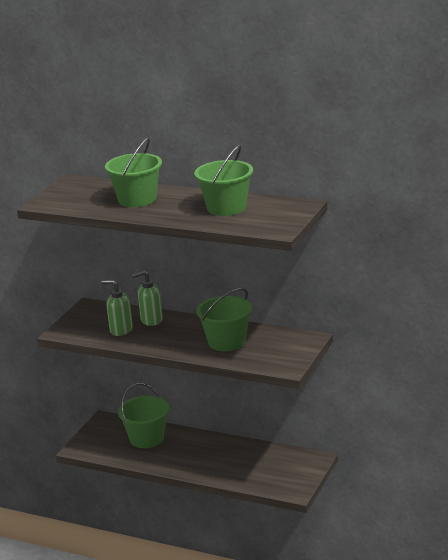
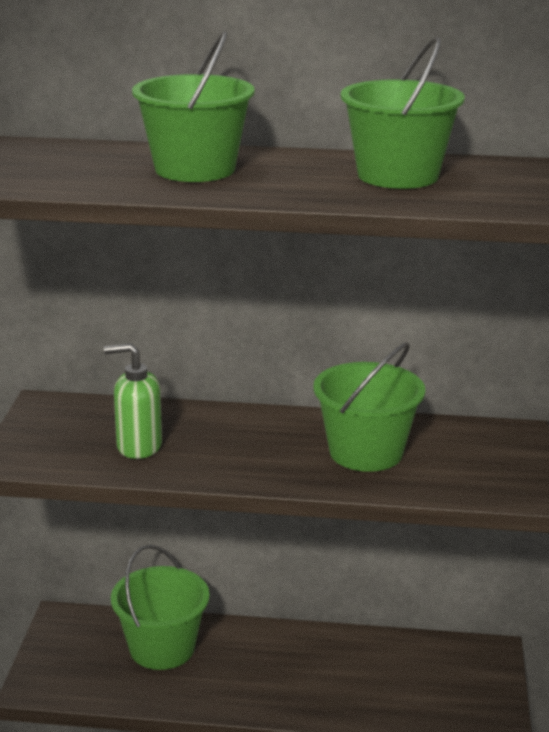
camera: 20 degrees left, 0 degrees up
(151, 320) = (188, 422): green soap dispenser -> none

